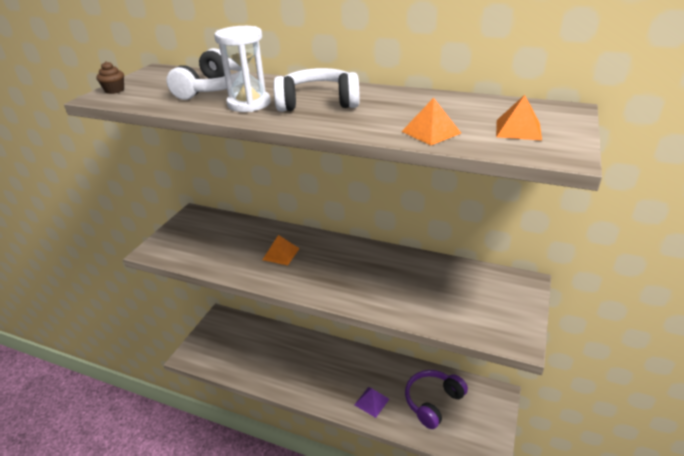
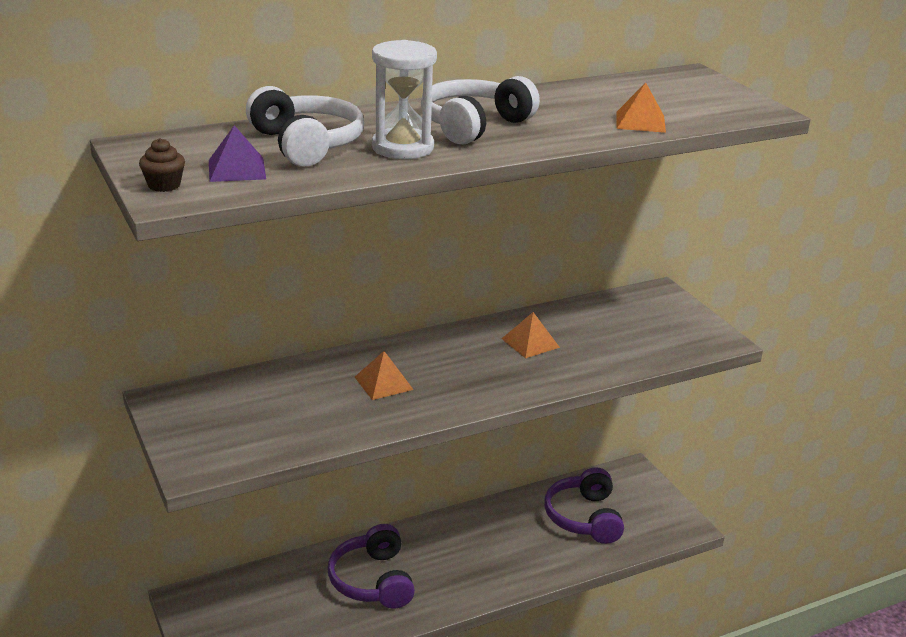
camera: 50 degrees left, 5 degrees down
(291, 359) = (372, 580): none -> purple headphones
(372, 402) = (526, 559): purple pyramid -> purple pyramid (237, 169)
(518, 129) = (695, 100): orange pyramid -> orange pyramid (530, 343)

